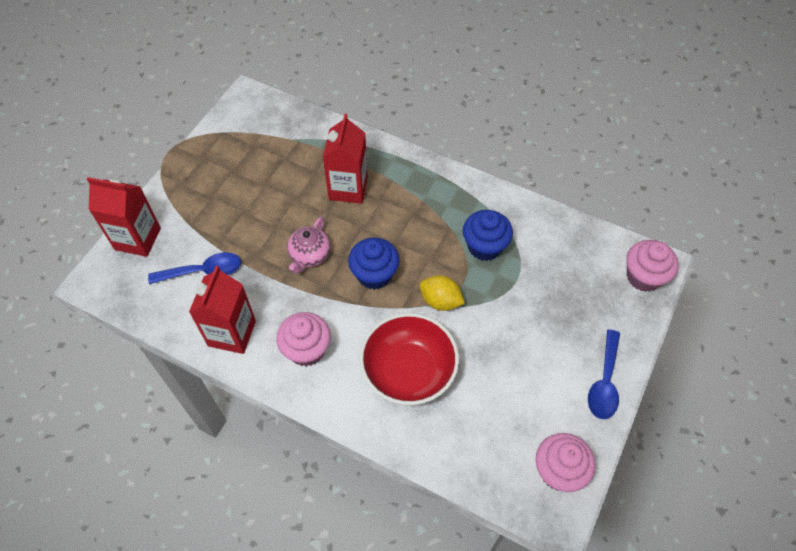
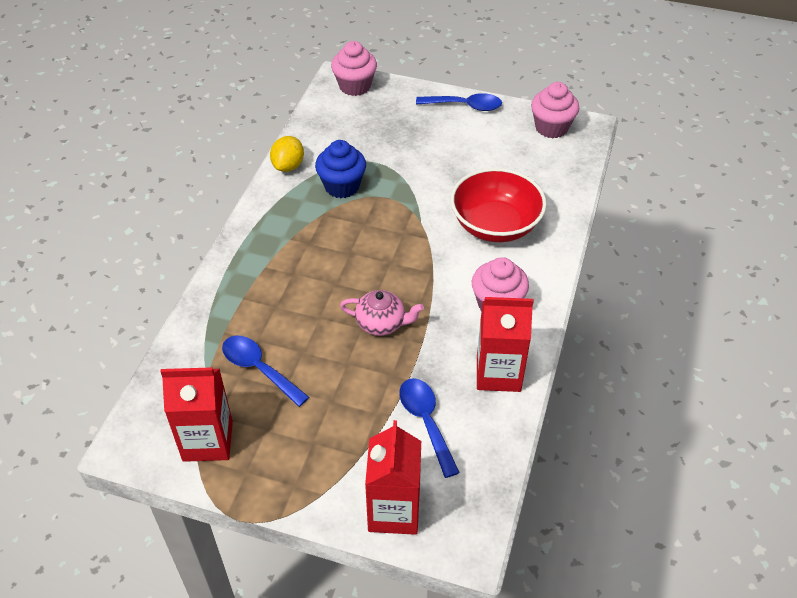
camera: 100 degrees left, 10 degrees down
(288, 170) = (259, 369): none -> blue spoon
(348, 188) = (281, 305): red carton -> red carton (208, 441)
(374, 274) = (394, 264): blue cupcake -> none
(440, 301) = (413, 211): yellow lemon -> yellow lemon (288, 166)

